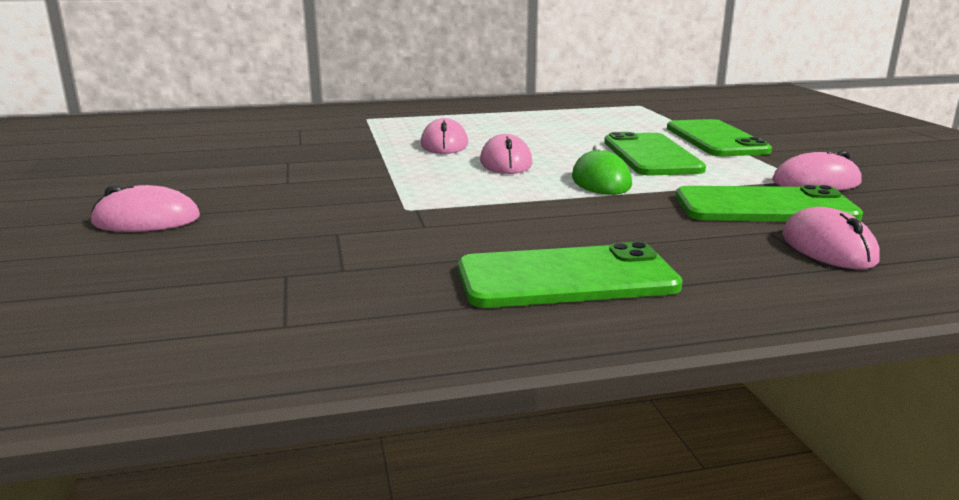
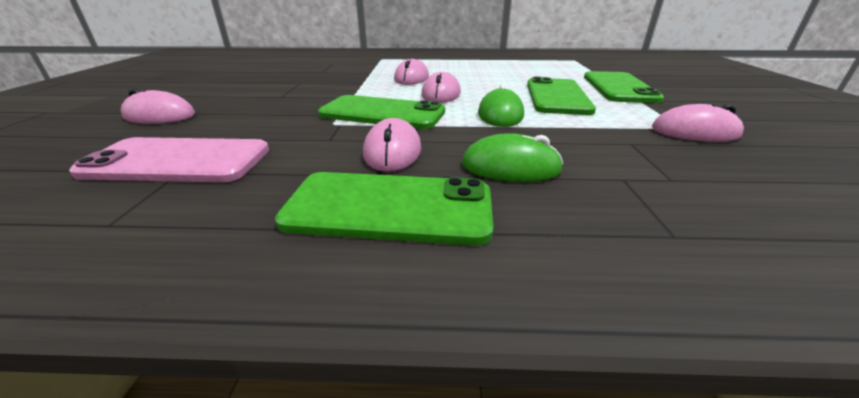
camera: 15 degrees right, 10 degrees up
(267, 265) = (178, 161): none -> pink phone
(654, 232) = (510, 167): none -> green mouse
(764, 207) = (632, 152): green phone -> green phone (382, 113)
(828, 248) = (681, 207): pink mouse -> pink mouse (392, 151)

